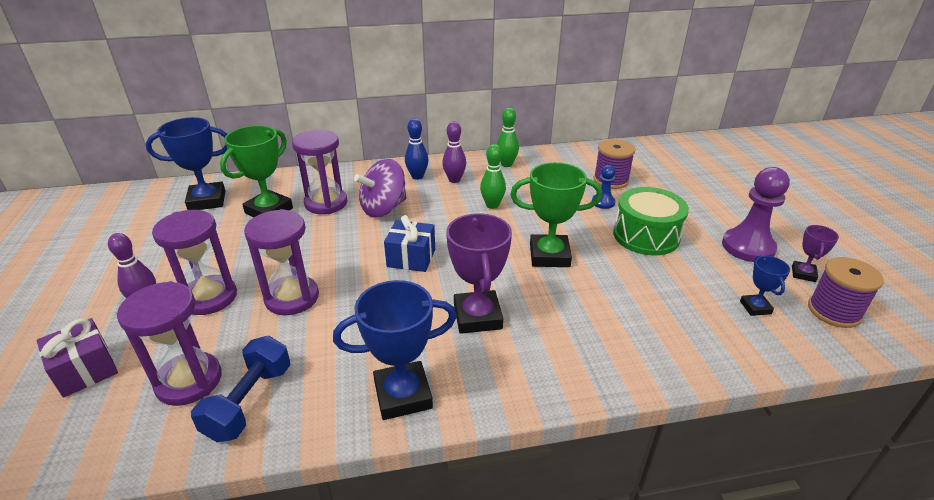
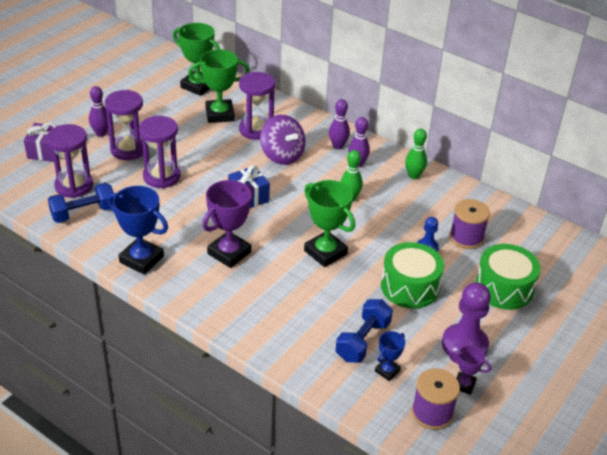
camera: 45 degrees right, 5 degrees up
(207, 201) = (198, 86): blue trophy -> green trophy
(384, 208) = (282, 155): purple spinning top -> purple spinning top turned 135 degrees counterclockwise
(417, 176) = (338, 146): blue bowling pin -> purple bowling pin
(690, 195) = (504, 288): none -> green drum
(699, 300) = (363, 341): none -> blue dumbbell
(803, 274) = (464, 385): purple trophy -> purple trophy turned 45 degrees clockwise

